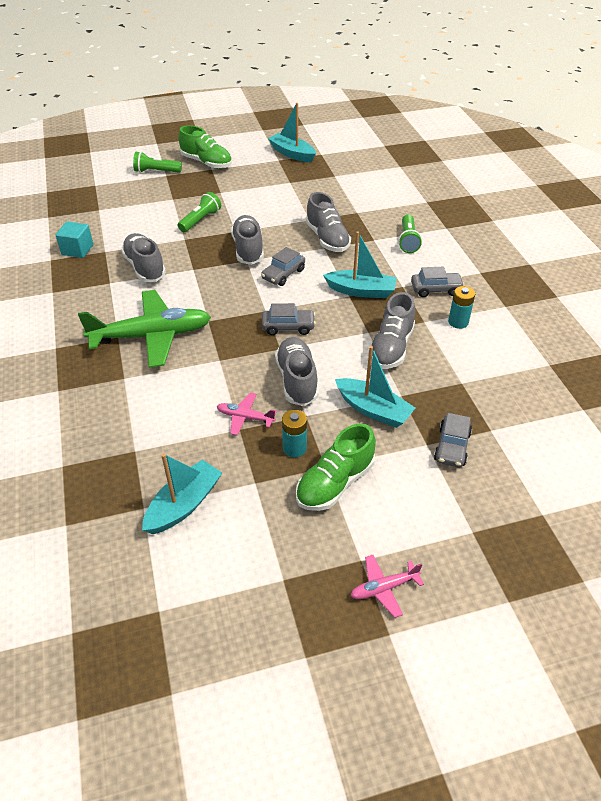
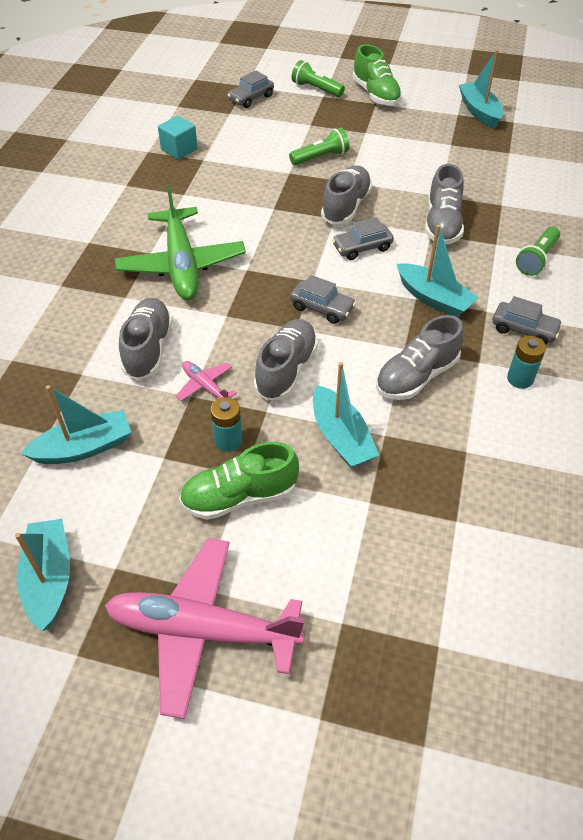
camera: 30 degrees right, 5 degrees up
(145, 267) = (228, 190): grey shoe -> grey shoe (148, 349)
(152, 336) = (181, 264): green plane -> green plane turned 60 degrees clockwise
(237, 615) = (49, 579): none -> turquoise boat
(384, 588) = (202, 630): pink plane -> pink plane, size x2.24
(452, 446) = (395, 518): grey car -> grey car (251, 98)

